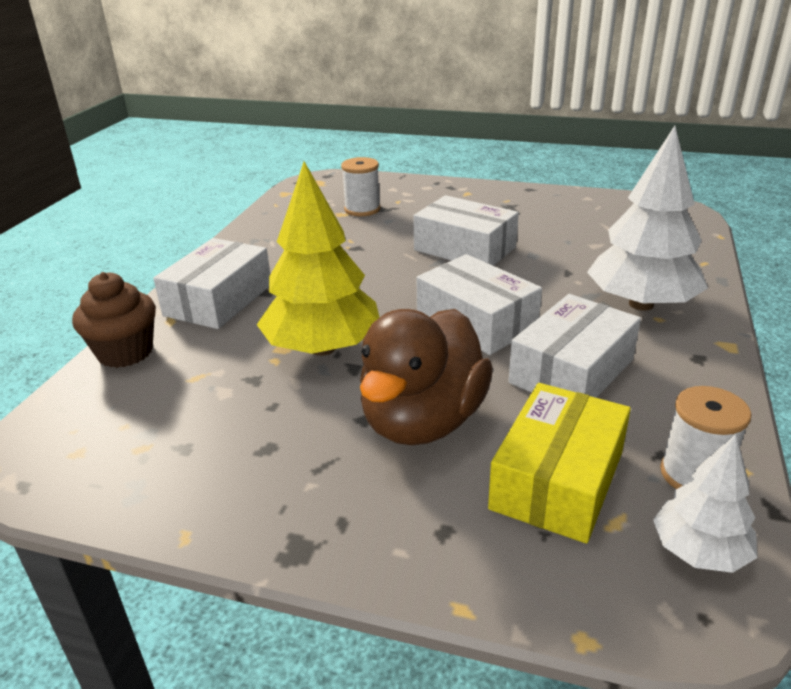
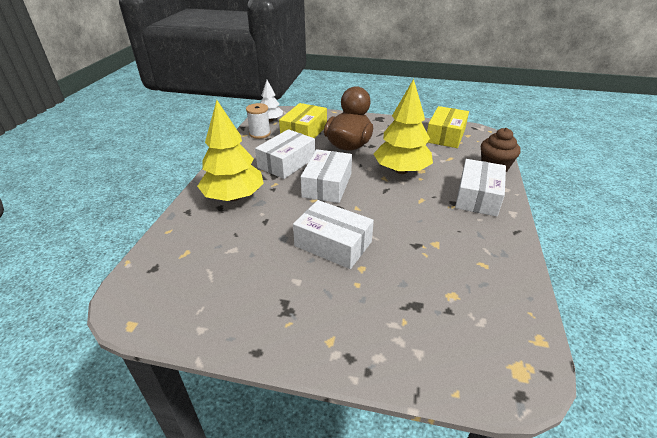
camera: 175 degrees right, 5 degrees up
(141, 452) = (445, 135): none -> yellow box
(362, 209) = (435, 303): white spool -> none
(476, 321) = (327, 185): white box -> white box turned 60 degrees clockwise
(641, 304) = (233, 197): white tree -> yellow tree

